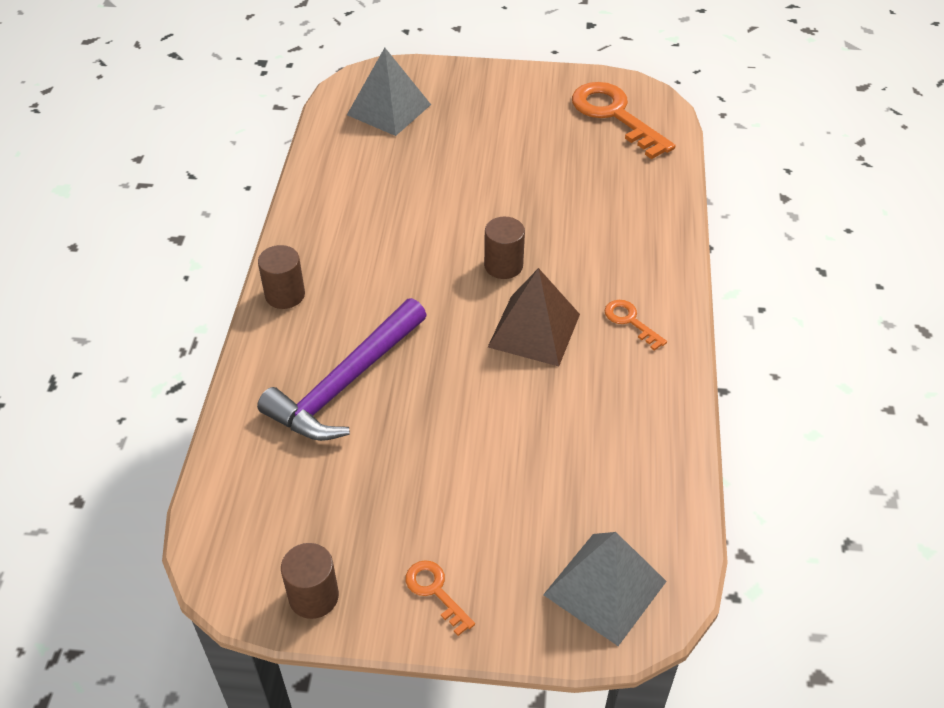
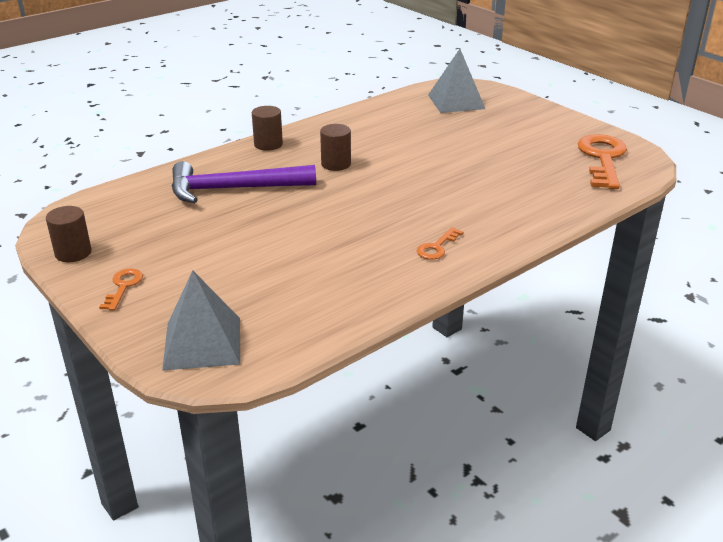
camera: 45 degrees right, 15 degrees down
(503, 265) = (403, 187): brown cylinder -> brown cylinder (336, 164)
(534, 330) = (370, 221): brown pyramid -> none
(630, 321) = (437, 247): orange key -> orange key turned 150 degrees counterclockwise

